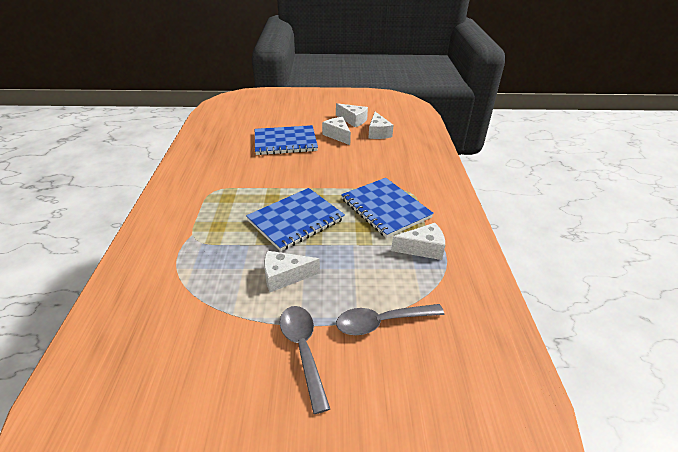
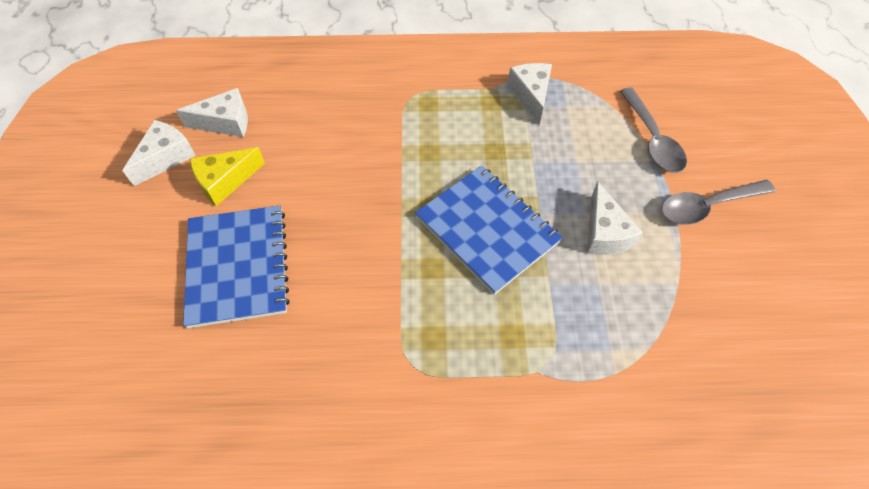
camera: 90 degrees left, 20 degrees up
(338, 135) = (225, 181): white cheese -> yellow cheese
(385, 208) = (452, 125): blue notebook -> none

